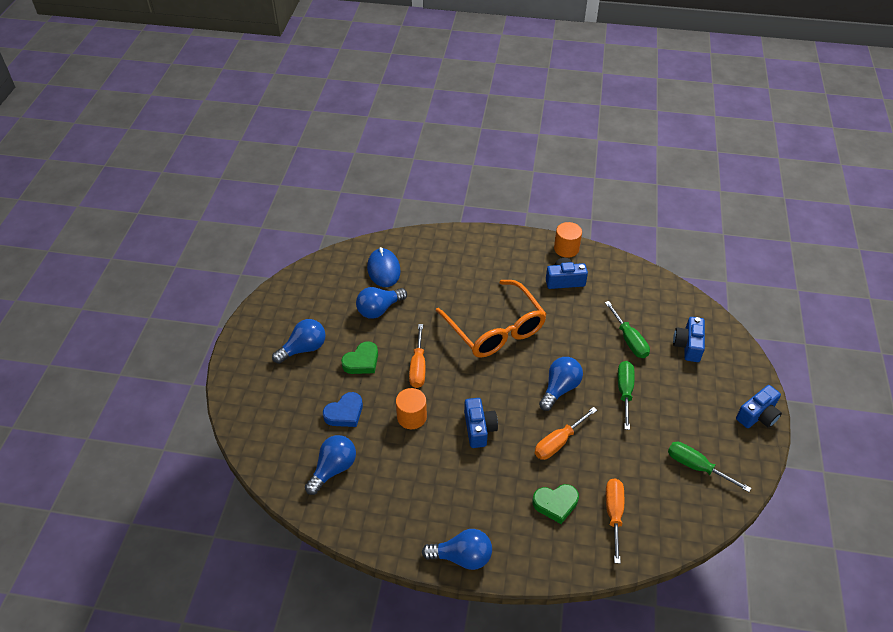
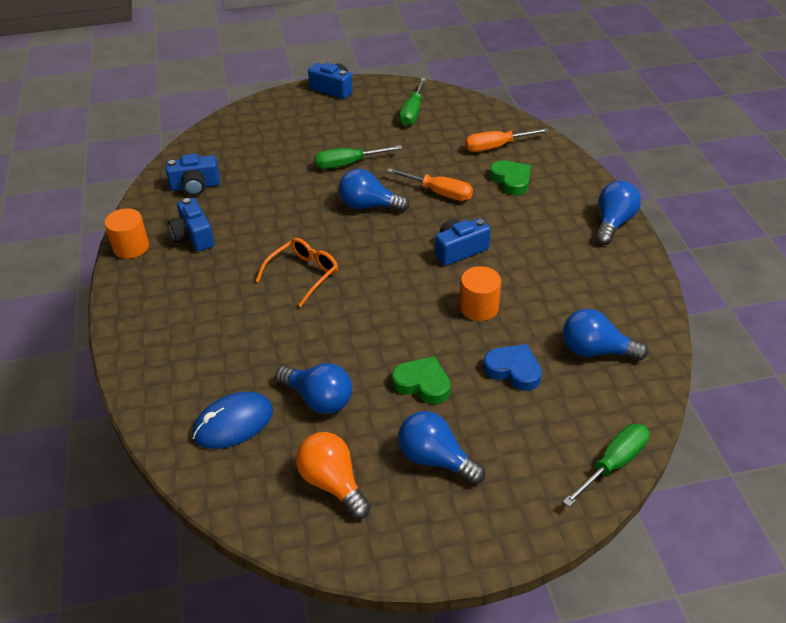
camera: 110 degrees left, 5 degrees down
(317, 300) = (333, 483): none -> orange light bulb
(418, 366) = (400, 325): orange screwdriver -> none
(462, 557) = (613, 223): blue light bulb -> blue light bulb turned 45 degrees clockwise
(496, 329) = (303, 274): orange glasses -> orange glasses, size x0.55
(629, 339) = (272, 173): green screwdriver -> green screwdriver (613, 464)
(688, 345) = (263, 135): blue camera -> blue camera (195, 186)

